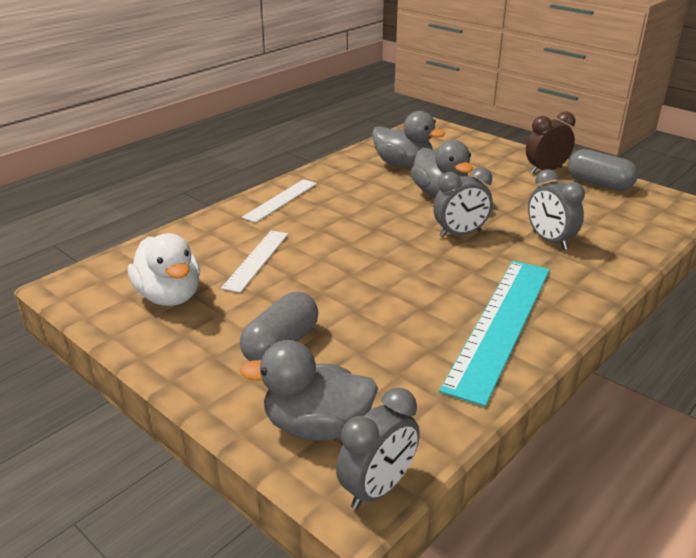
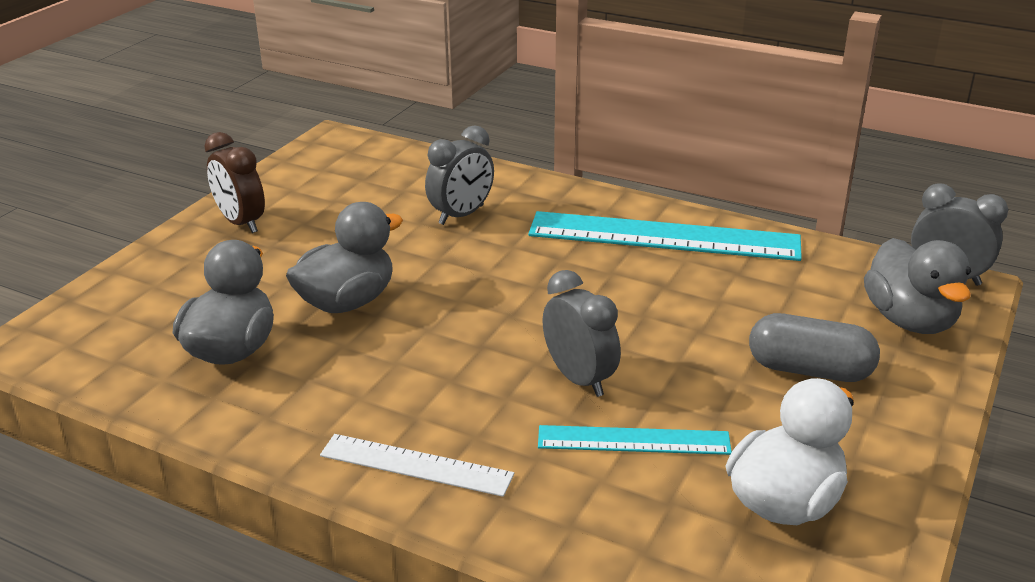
camera: 105 degrees left, 0 degrees up
(256, 260) = (633, 440): white ruler -> turquoise ruler
(460, 234) = (470, 275): grey clock -> grey clock (579, 379)
(598, 184) = (283, 186): grey capsule -> none

